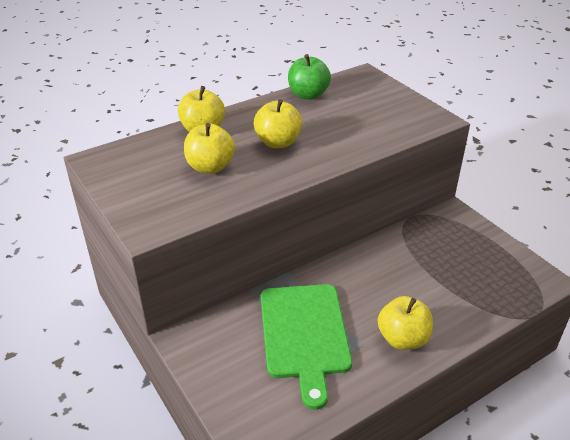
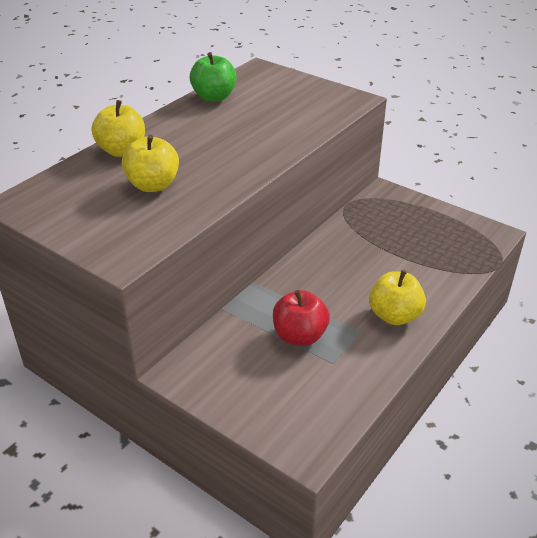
camera: 20 degrees left, 0 degrees up
(278, 142) = (210, 148): yellow apple -> none
(304, 334) = (299, 336): green cutting board -> red apple

